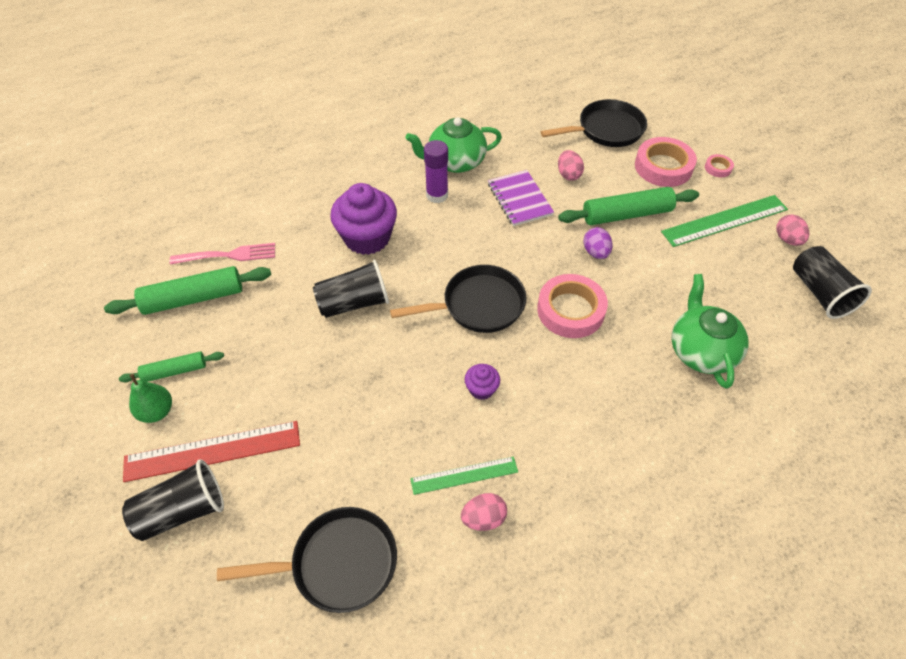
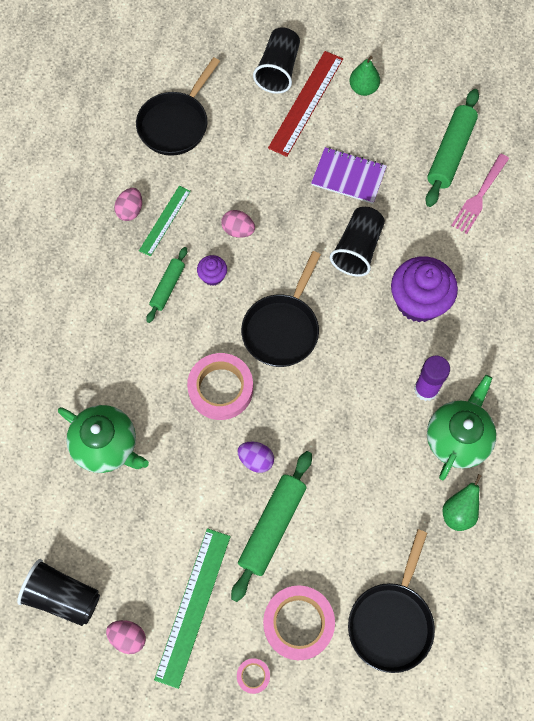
camera: 130 degrees right, 15 degrees up
(175, 371) = (389, 112): green rolling pin -> green rolling pin (167, 287)
(505, 137) = (458, 512): none -> green pear
(519, 199) = (365, 453): purple notebook -> purple notebook (348, 177)
(568, 174) = (360, 523): pink egg -> pink egg (238, 230)

